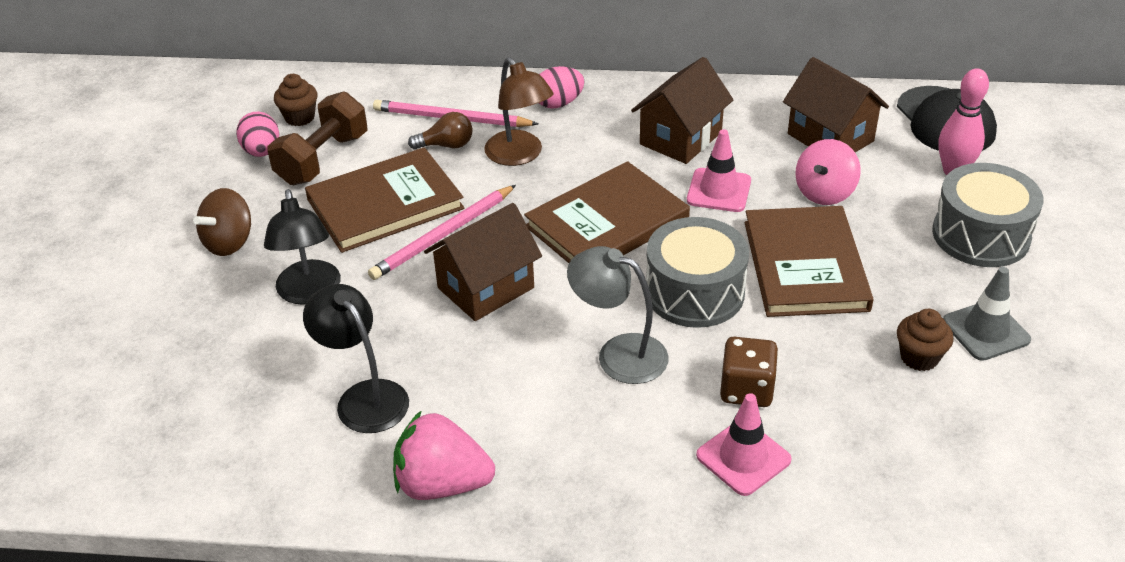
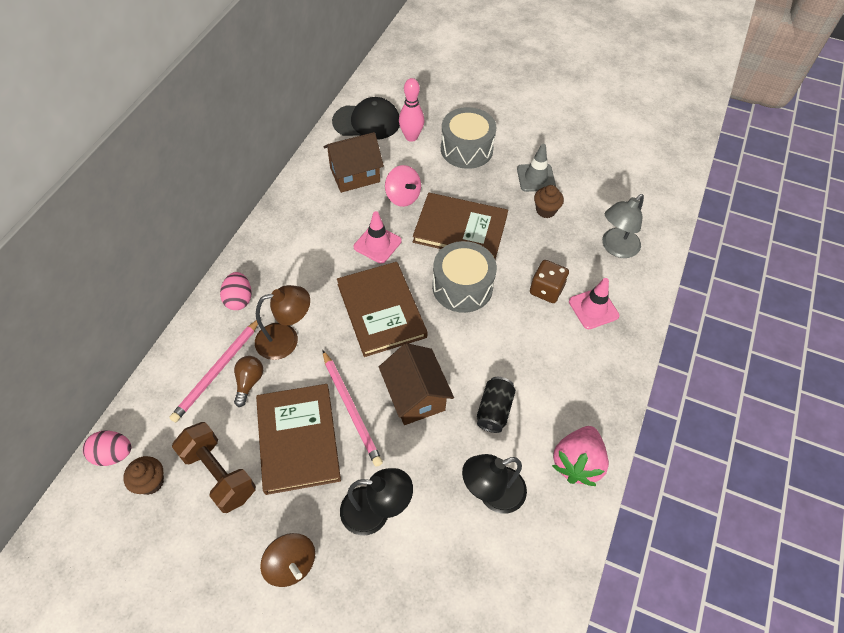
camera: 75 degrees left, 15 degrees up
(262, 151) = (182, 521): pink egg -> pink egg (113, 454)
(495, 372) = (494, 410): none -> black can
(619, 354) = (500, 340): grey lamp -> grey lamp (615, 248)
(680, 138) = (316, 245): brown house -> none

